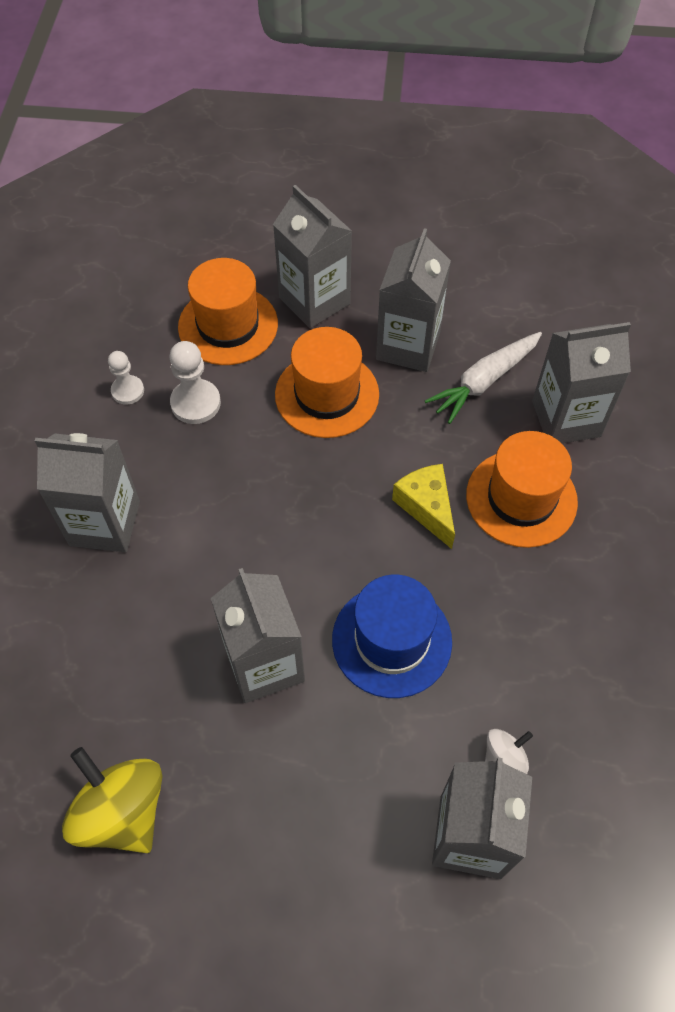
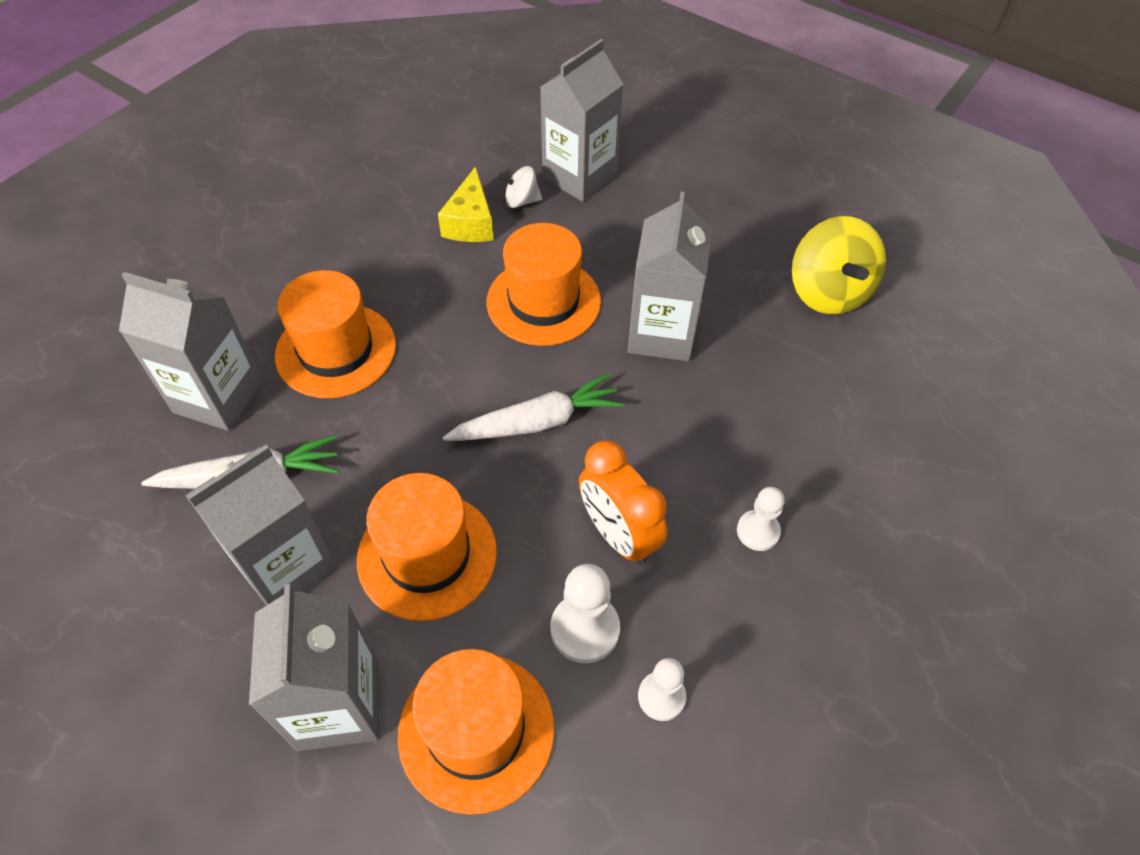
camera: 150 degrees left, 5 degrees down
(105, 523) = (758, 531): grey carton -> white pawn
(206, 470) = (618, 535): none -> orange clock
(318, 522) = (537, 422): none -> white carrot
(392, 640) = (543, 301): blue hat -> orange hat
(426, 507) = (426, 385): yellow cheese -> yellow cheese (470, 222)

